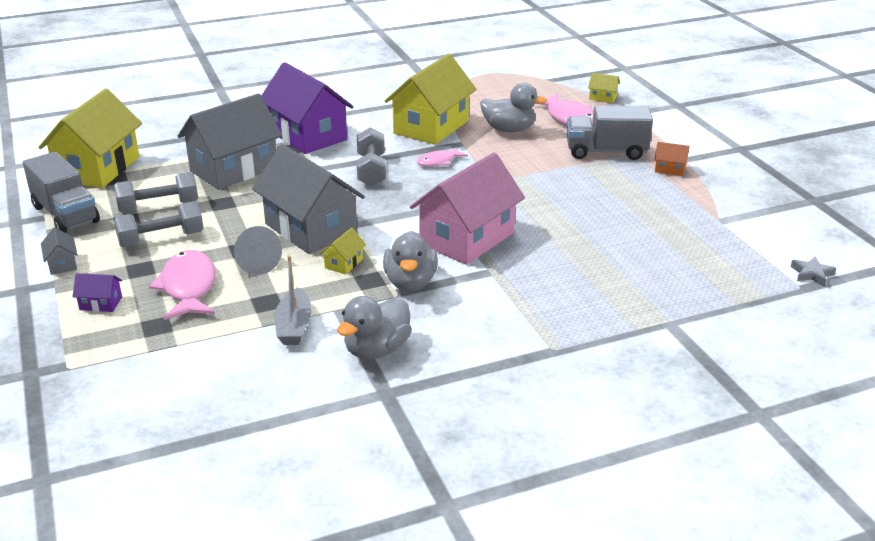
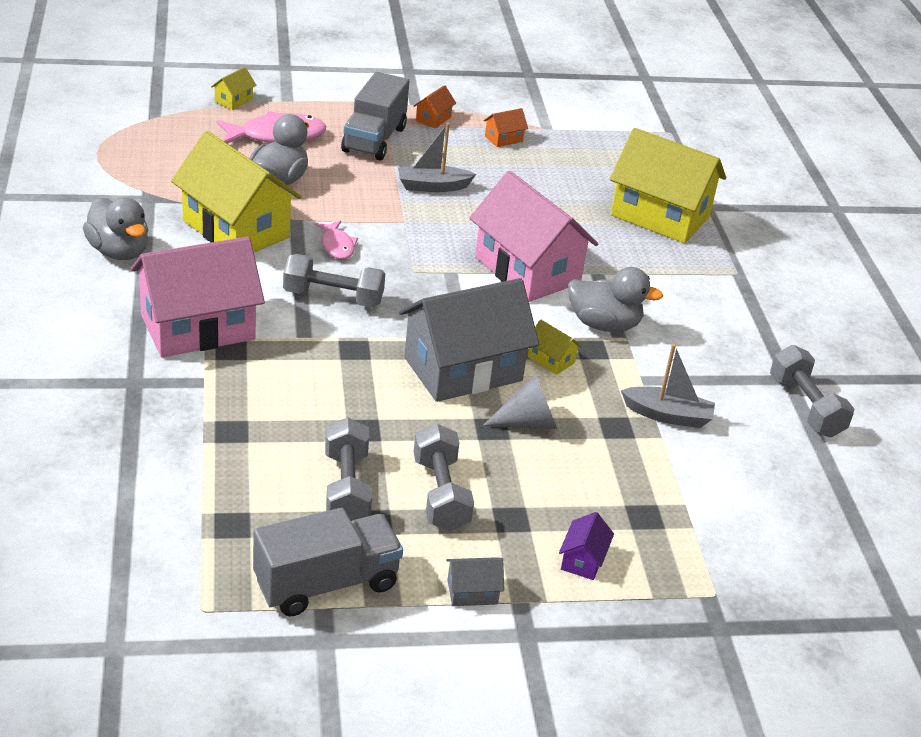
camera: 80 degrees left, 5 degrees up
(98, 169) = (186, 541): yellow house -> yellow house (660, 216)
(188, 287) = (567, 483): pink fish -> none
(234, 169) = (267, 407): grey house -> none
(308, 136) = (198, 327): purple house -> pink house
(343, 406) = (805, 407): none -> grey dumbbell
(377, 350) = (719, 370): grey duck -> grey duck (119, 252)
(558, 184) = (432, 186): none -> grey boat
(674, 203) = (503, 139): none -> orange house
(812, 274) = (651, 120): grey star -> none

